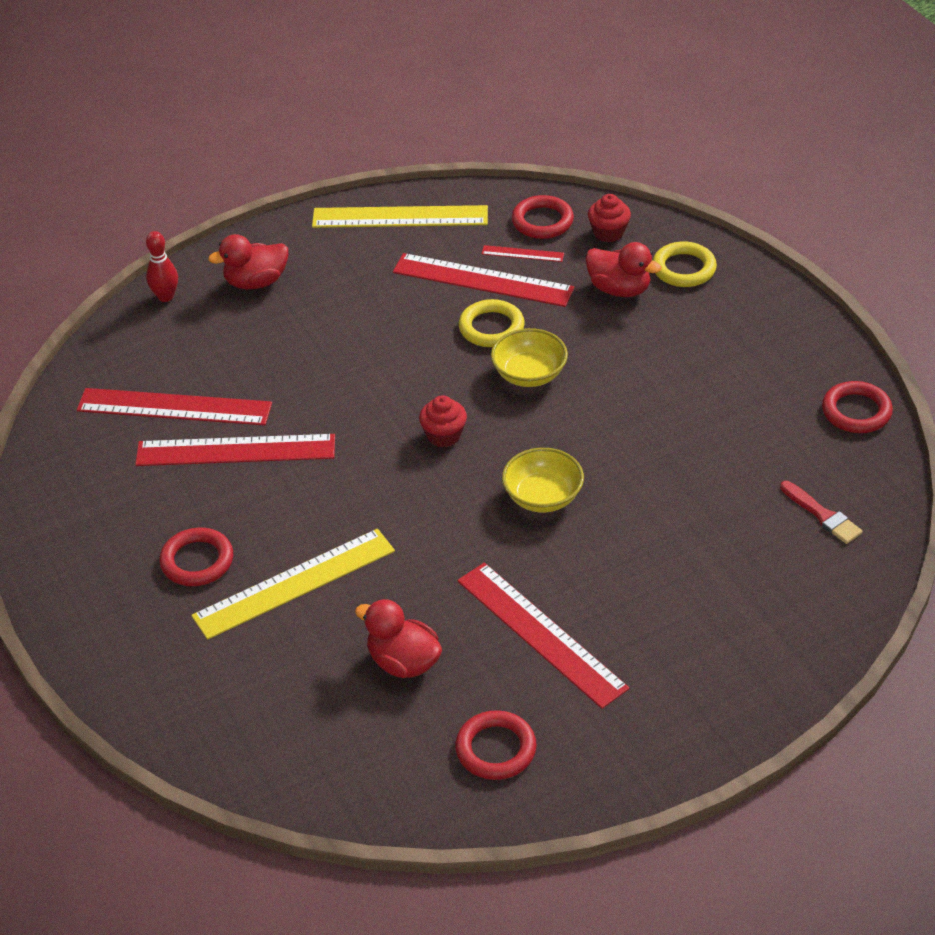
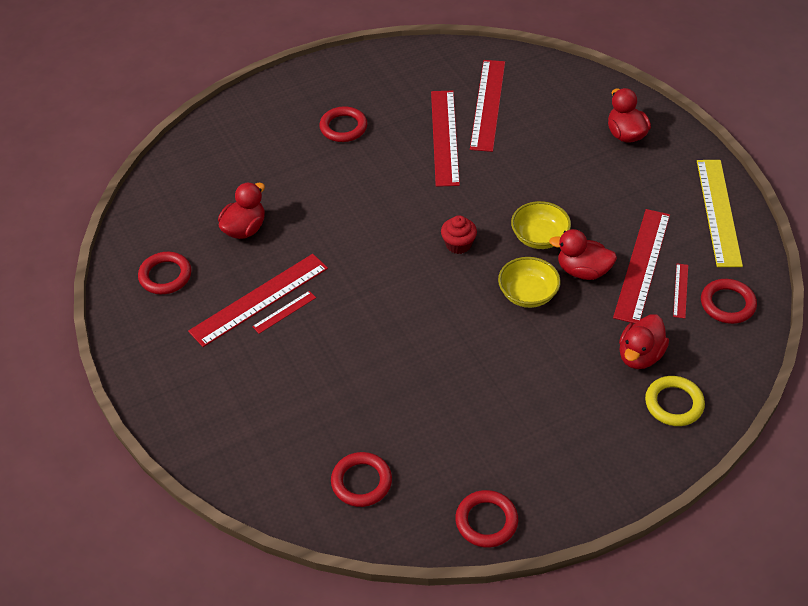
camera: 90 degrees right, 5 degrees up
(165, 297) = (604, 90): red bowling pin -> none
(294, 583) = (319, 173): yellow ruler -> none
(491, 328) = (583, 271): yellow ring -> red duck
(543, 497) = (392, 301): yellow bowl -> yellow bowl (539, 237)
(563, 605) = (284, 312): none -> red ruler
(608, 232) = (718, 350): red cupcake -> none
(822, 515) = (361, 482): red brush -> red ring

